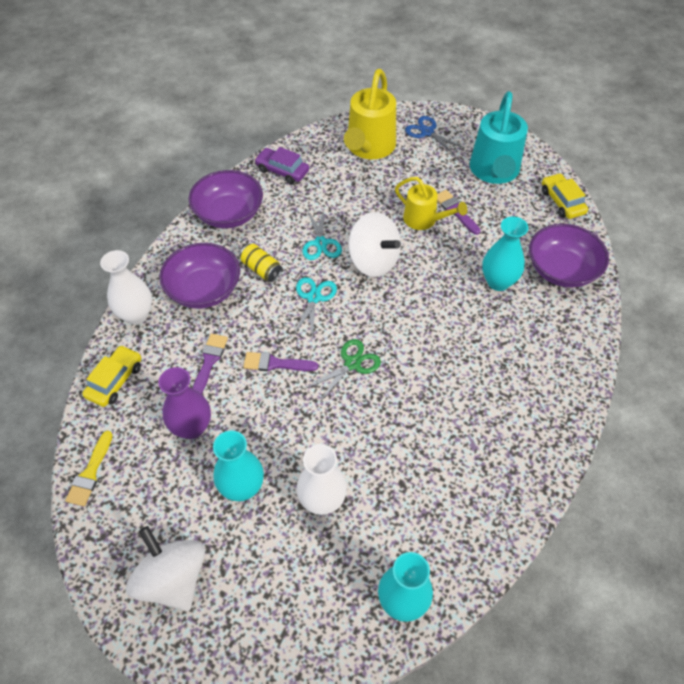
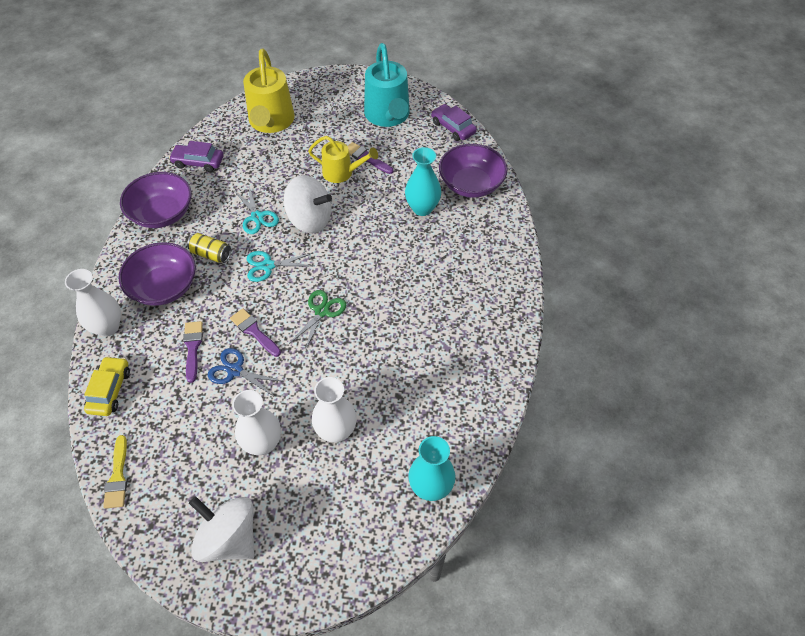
camera: 20 degrees left, 0 degrees up
(192, 427) = (198, 408): purple vase -> none
(242, 487) = (262, 443): turquoise vase -> white vase
(275, 363) = (254, 331): purple brush -> purple brush turned 60 degrees clockwise
(314, 298) = (268, 265): turquoise scissors -> turquoise scissors turned 90 degrees counterclockwise
(427, 132) = (318, 96): blue scissors -> blue scissors (235, 370)
(562, 202) = (453, 127): yellow car -> purple car

